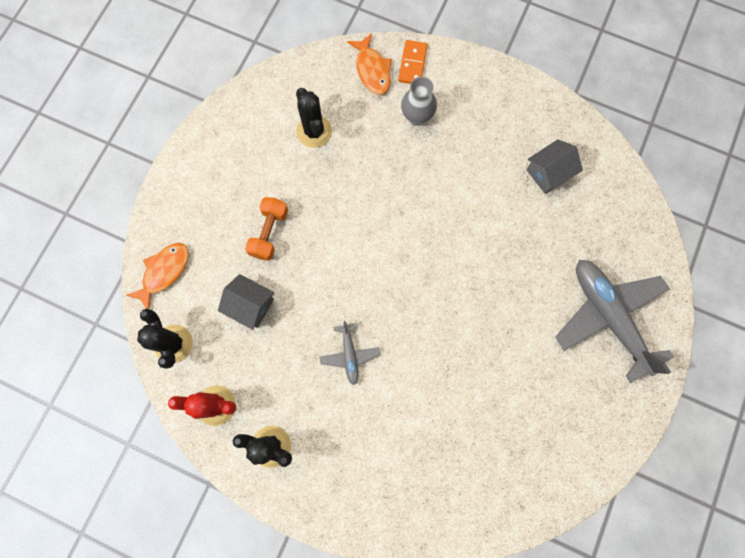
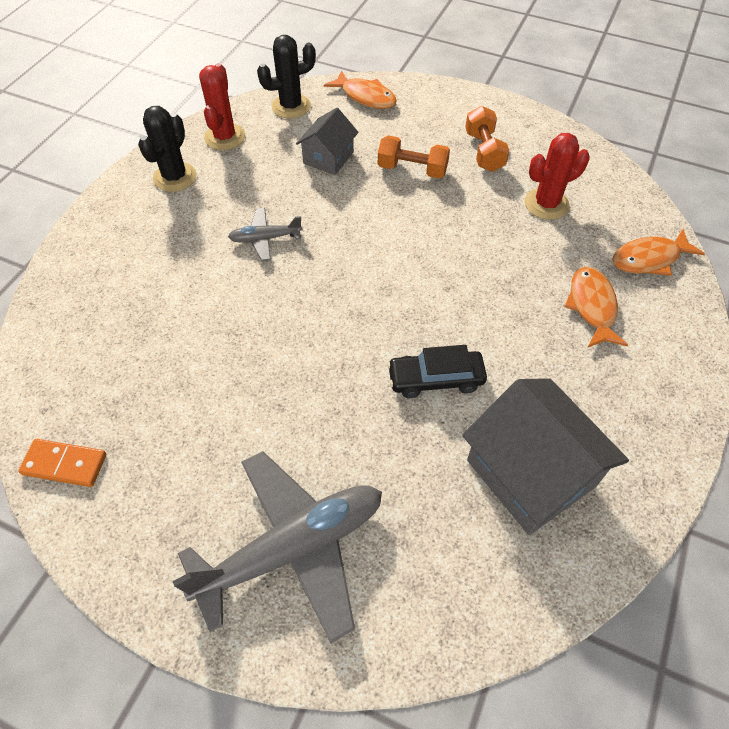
camera: 90 degrees right, 20 degrees down
(249, 172) = (484, 151): none -> orange dumbbell
(314, 131) = (546, 204): black cactus -> red cactus
(412, 64) = (672, 302): orange domino -> orange domino (64, 464)
(417, 116) = (592, 306): grey vase -> orange fish
(482, 225) = (435, 379): none -> black car
(548, 173) = (530, 473): grey house -> grey house, size x1.76

